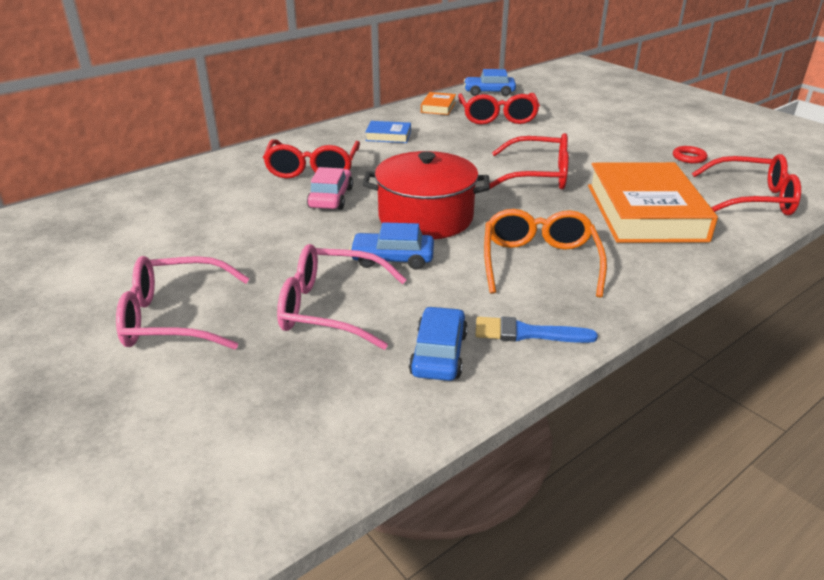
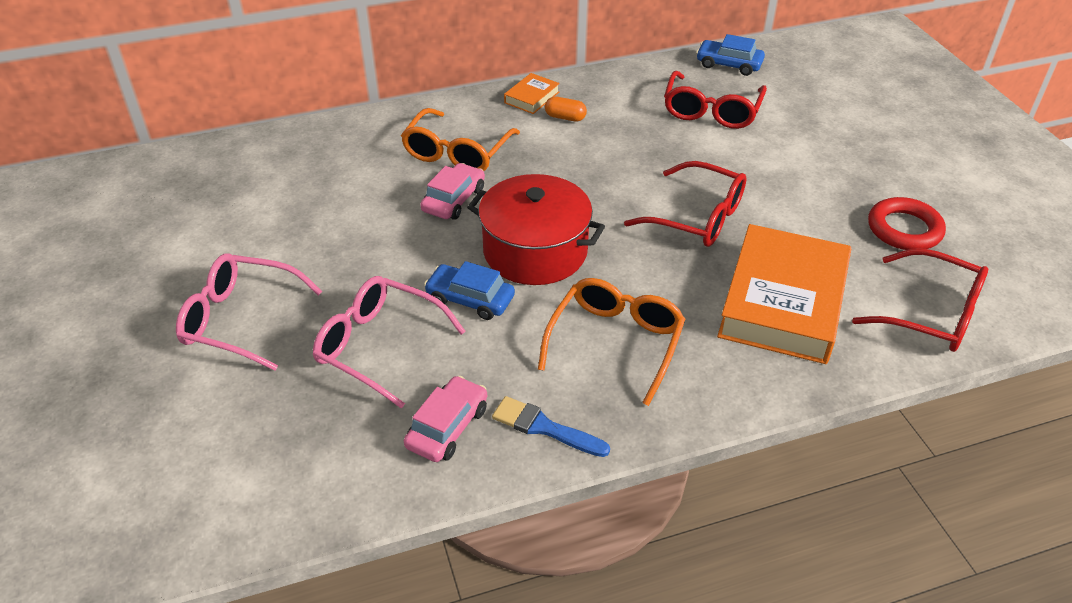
camera: 20 degrees right, 10 degrees up
(313, 169) = (457, 153): red glasses -> orange glasses
(388, 136) = (565, 117): blue book -> orange capsule
(438, 107) = (650, 80): orange book -> orange book (532, 97)
(438, 354) = (447, 427): blue car -> pink car
(689, 157) = (904, 229): red ring -> red ring, size x1.78

